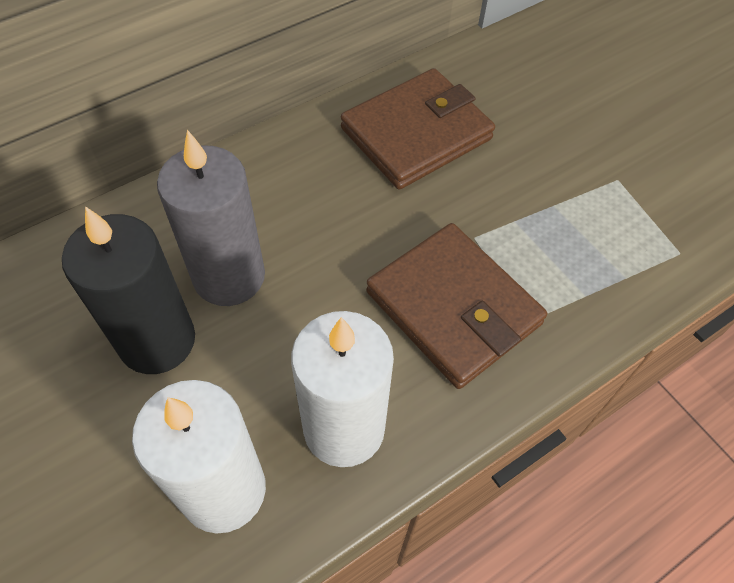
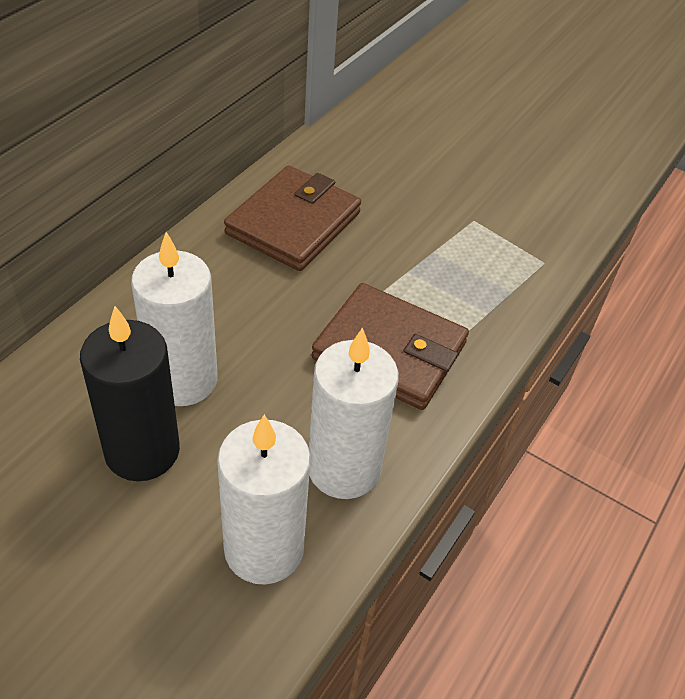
camera: 25 degrees left, 10 degrees down
(229, 276) = (183, 380): grey candle -> white candle

